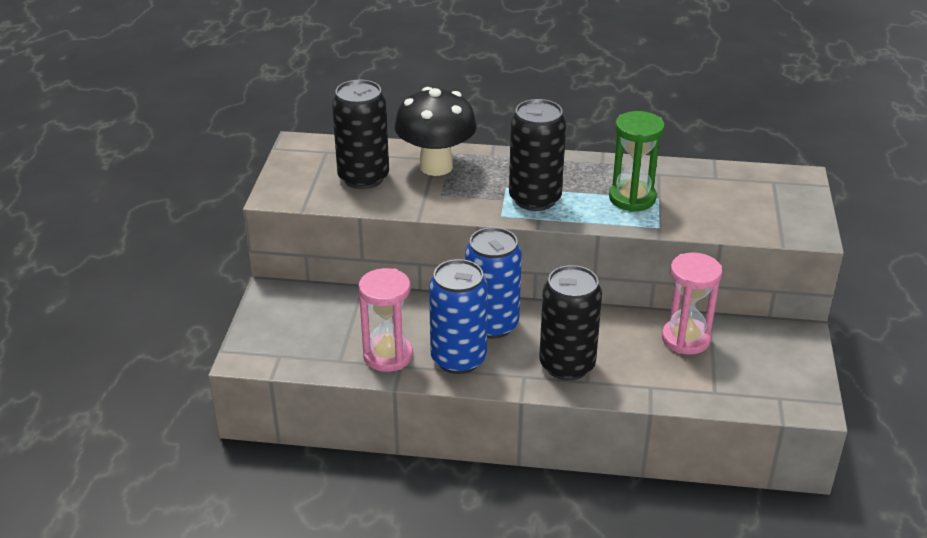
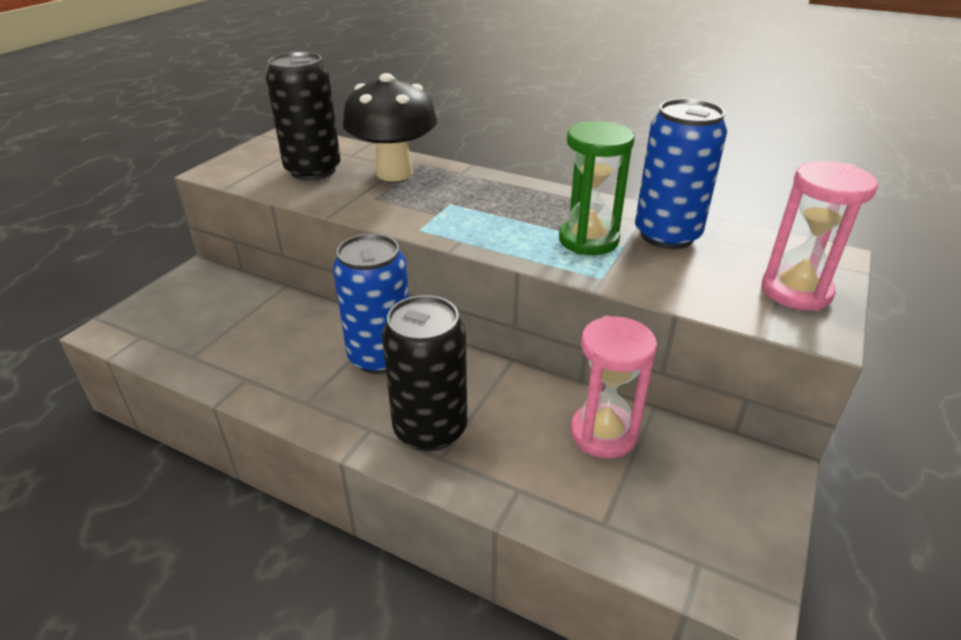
camera: 20 degrees right, 0 degrees up
(388, 355) = (243, 364): pink hourglass -> pink hourglass (796, 291)
(458, 359) = (312, 387): blue can -> blue can (667, 235)
(535, 199) = (472, 220): black can -> none

